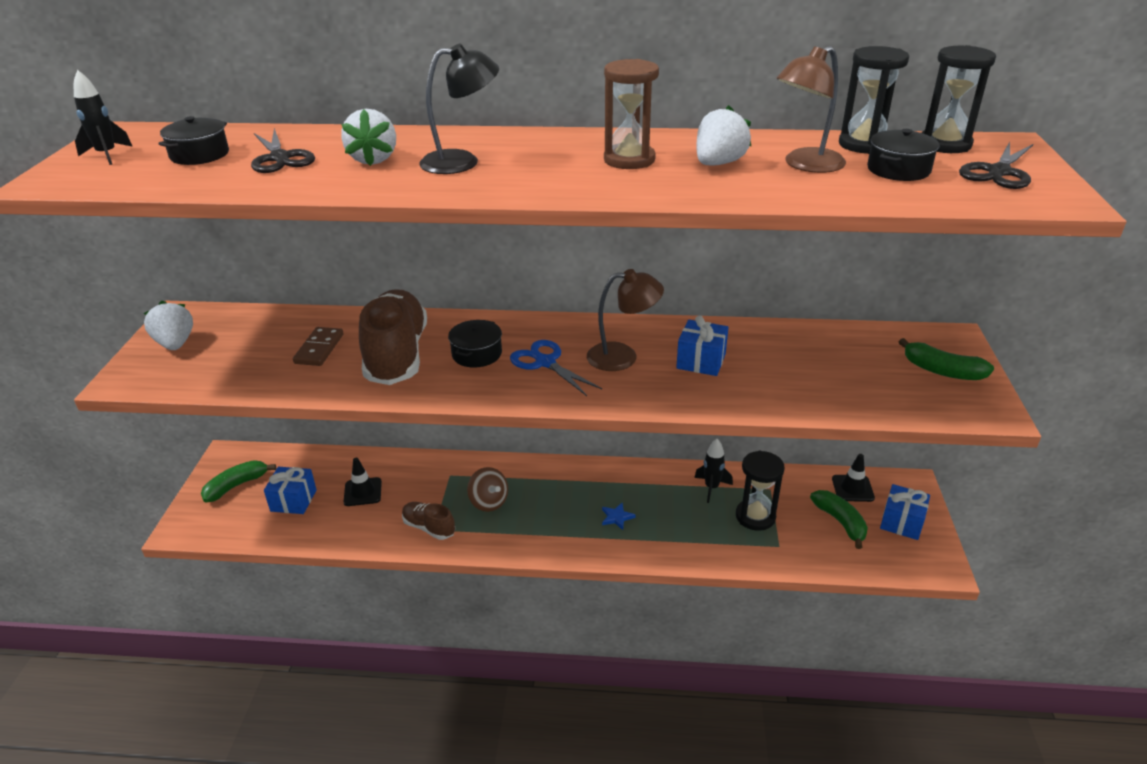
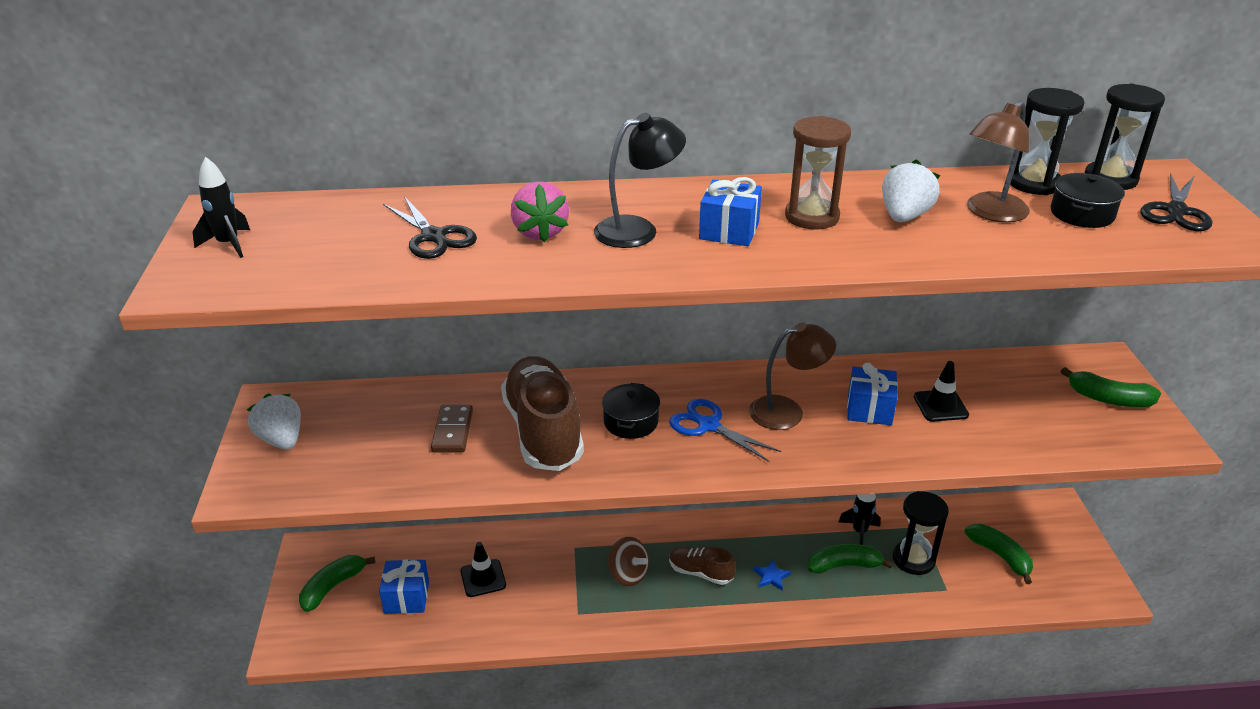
camera: 10 degrees left, 0 degrees up
(199, 155) = (338, 237): black pot -> none
(373, 159) = (540, 232): white strawberry -> pink strawberry
(429, 527) = (572, 612): brown shoe -> brown shoe (700, 573)
(687, 515) = (844, 565): none -> green banana
(852, 488) = (1001, 517): black traffic cone -> black traffic cone (940, 406)
(901, 522) = (1060, 549): blue gift -> blue gift (729, 231)

